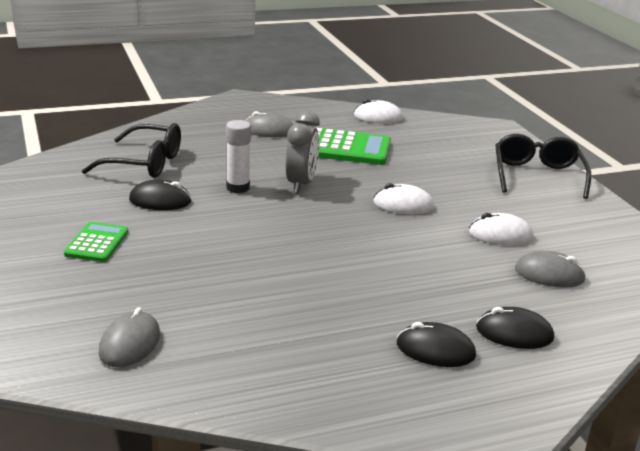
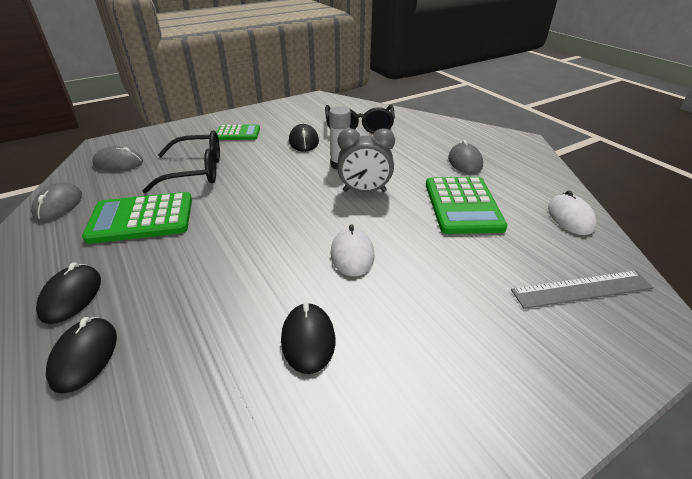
camera: 80 degrees right, 10 degrees up
(302, 315) = (141, 219): none -> green calculator
(460, 137) = (582, 289): none -> grey ruler
(500, 234) = (308, 339): white mouse -> black mouse
(537, 175) = (520, 383): black glasses -> black glasses (196, 171)
(549, 274) = (212, 393): grey mouse -> grey mouse (58, 205)

